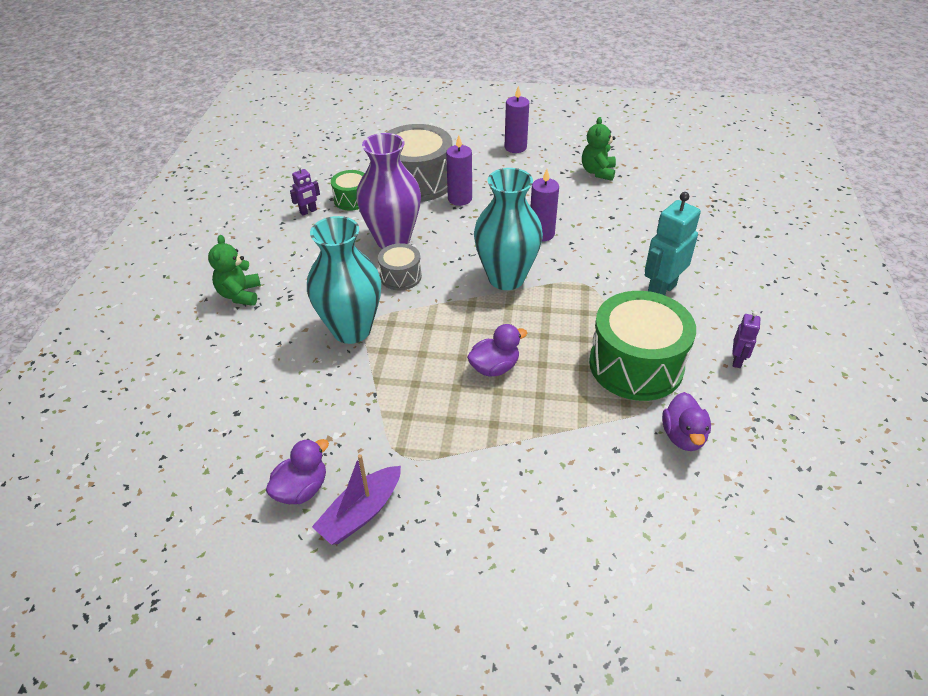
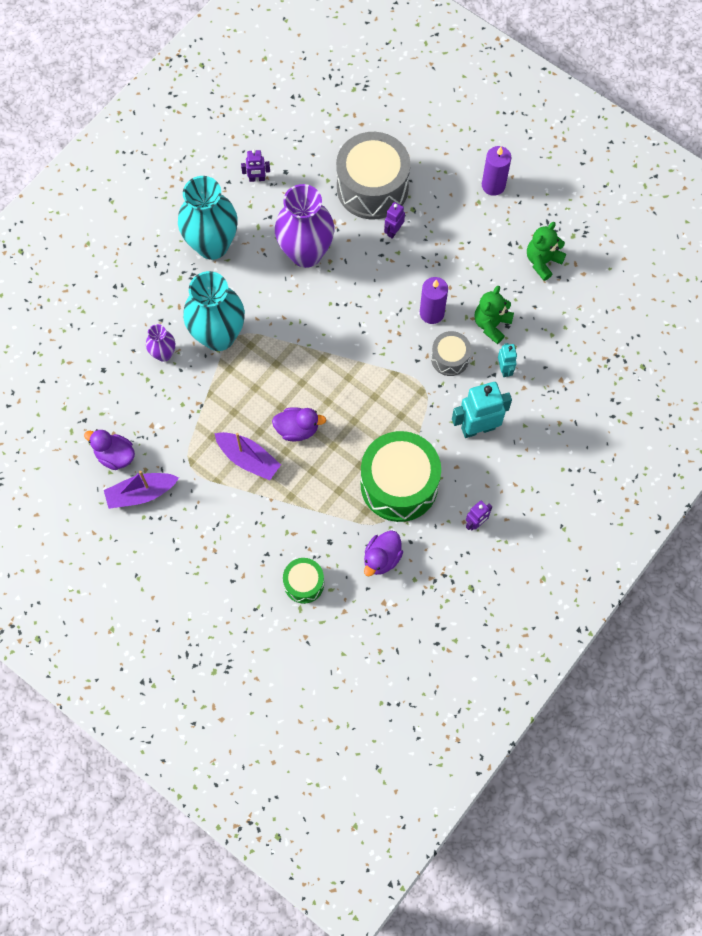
camera: 30 degrees right, 25 degrees up
(240, 295) = (156, 253): green teddy bear -> green teddy bear (491, 324)
(300, 369) = (163, 354): none -> purple vase
(301, 489) = (115, 455): purple duck -> purple duck turned 135 degrees counterclockwise
(352, 199) = (301, 182): green drum -> green drum (304, 583)
(400, 276) = (287, 299): grey drum -> grey drum (450, 358)
(460, 199) = (393, 231): purple candle -> purple robot
(464, 417) = (248, 459): none -> purple boat
(506, 278) = (367, 347): turquoise vase -> turquoise vase (212, 245)
(639, 243) = (504, 369): none -> turquoise robot

